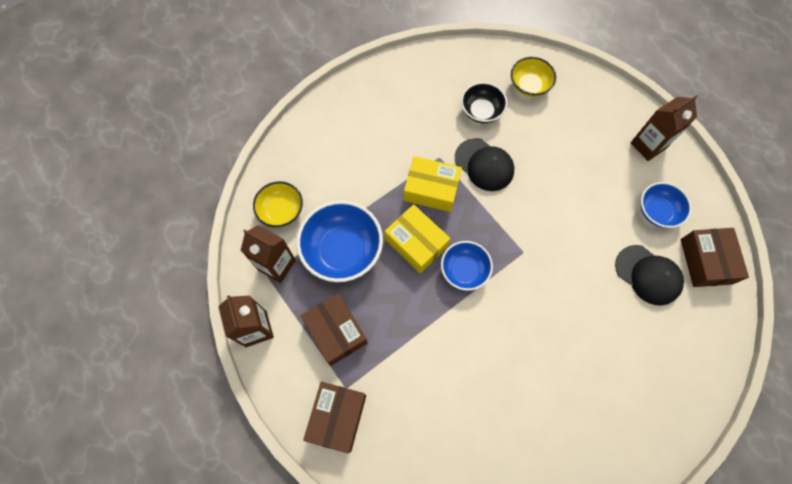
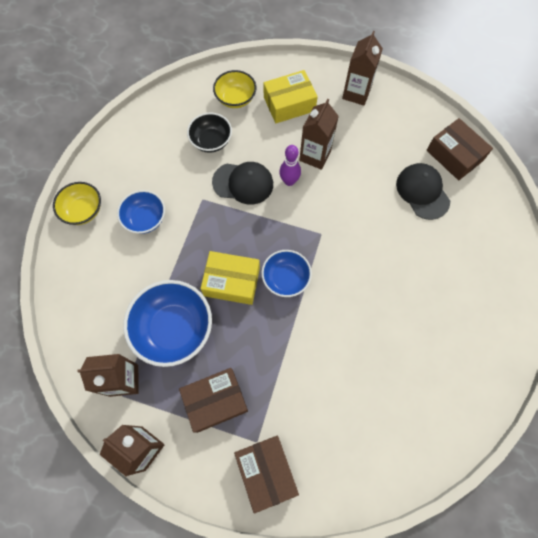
camera: 35 degrees left, 0 degrees up
(281, 211) = (95, 331): yellow bowl -> yellow bowl (83, 210)
(336, 332) = (215, 401): brown box -> brown box turned 45 degrees counterclockwise
(431, 189) = (214, 230): yellow box -> yellow box (289, 104)
(527, 188) = (289, 181): none -> purple bowling pin
(567, 179) = (315, 155): none -> brown carton
(648, 275) = (422, 192): black cap -> black cap turned 120 degrees counterclockwise
(657, 211) = (396, 140): blue bowl -> blue bowl (145, 219)

